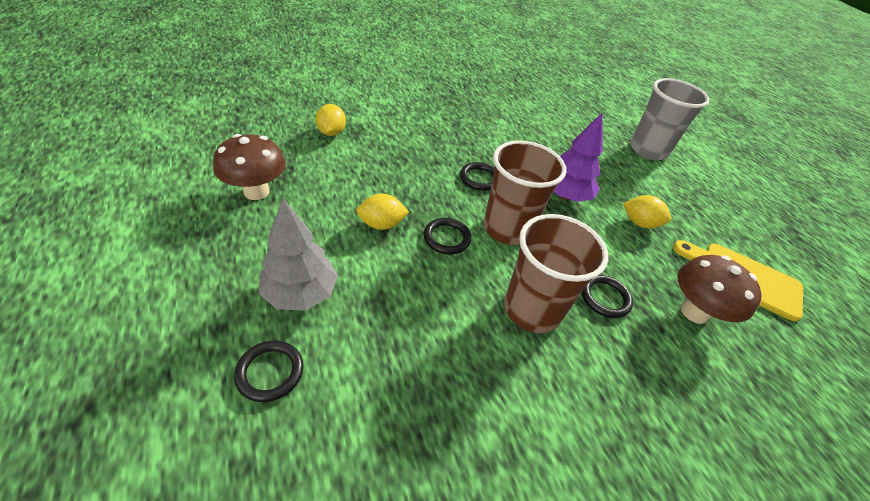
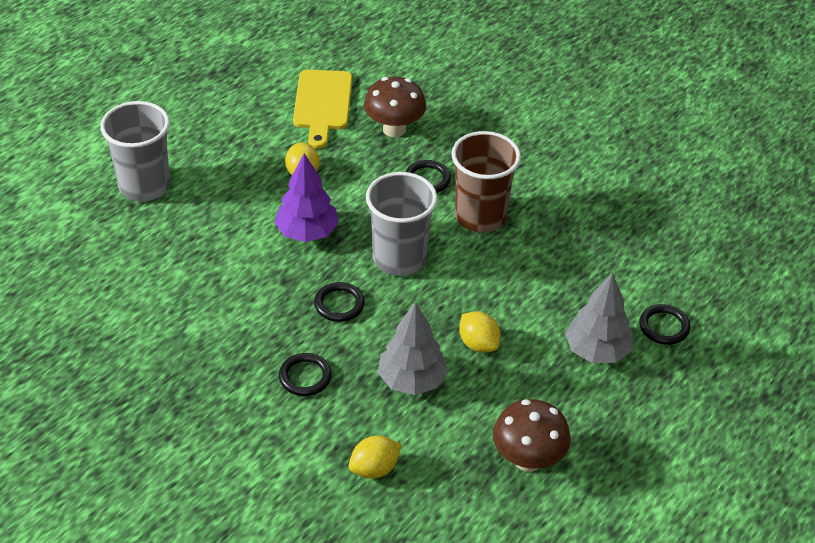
camera: 115 degrees left, 0 degrees up
(381, 177) = (412, 380): none -> grey tree
(447, 238) = (452, 293): black ring -> black ring (305, 377)
(507, 228) = (399, 258): brown cup -> grey cup

